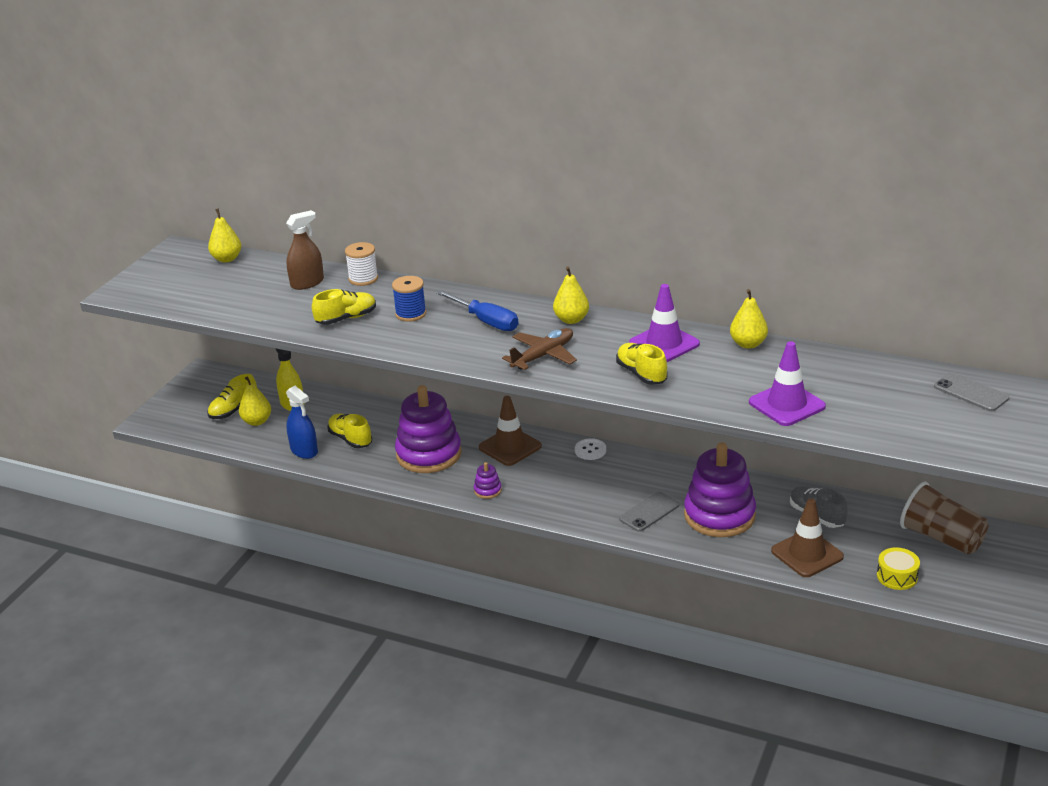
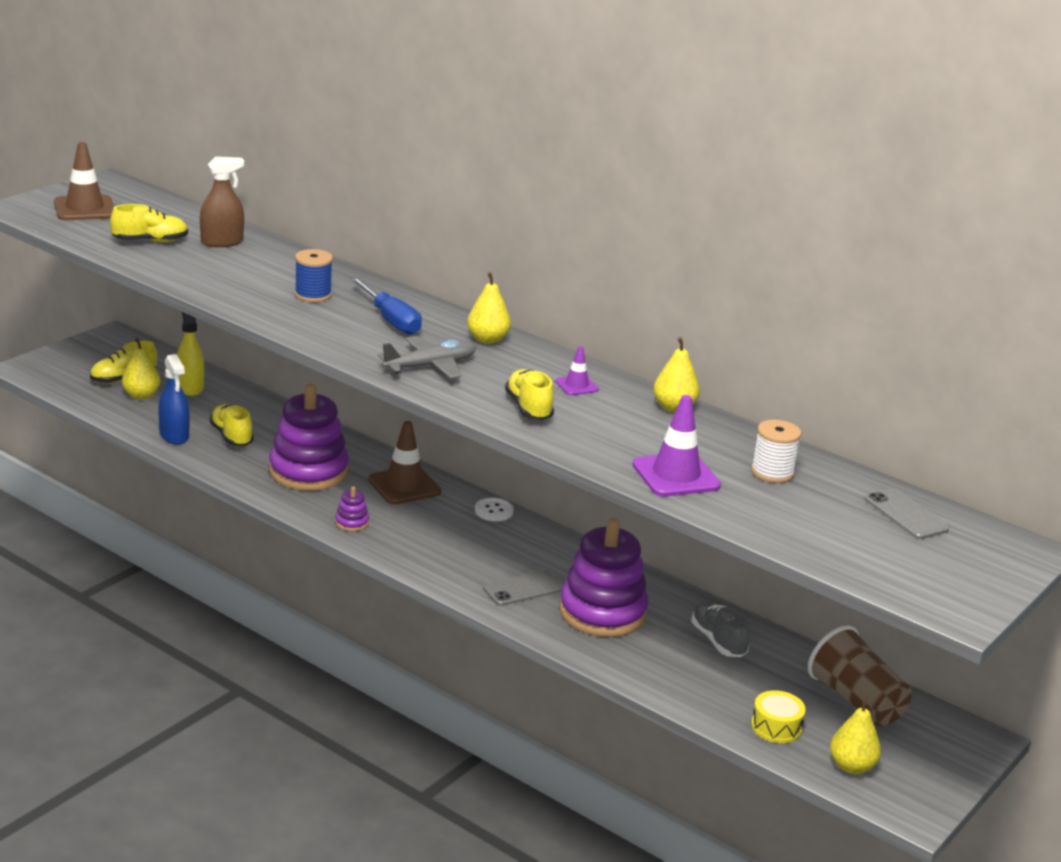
camera: 10 degrees right, 5 degrees down
(227, 259) = (153, 202): yellow pear -> yellow pear (851, 766)
(346, 318) = (239, 284): yellow shoe -> yellow shoe (150, 241)
(363, 279) = (285, 251): white spool -> white spool (772, 472)
(543, 356) = (430, 366): brown plane -> grey plane
(664, 344) = (576, 385): purple traffic cone -> purple traffic cone, size x0.53
(807, 554) = (682, 677): brown traffic cone -> brown traffic cone (84, 209)

